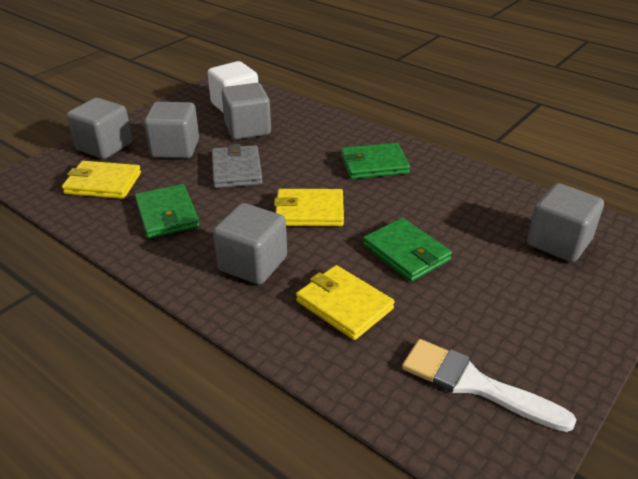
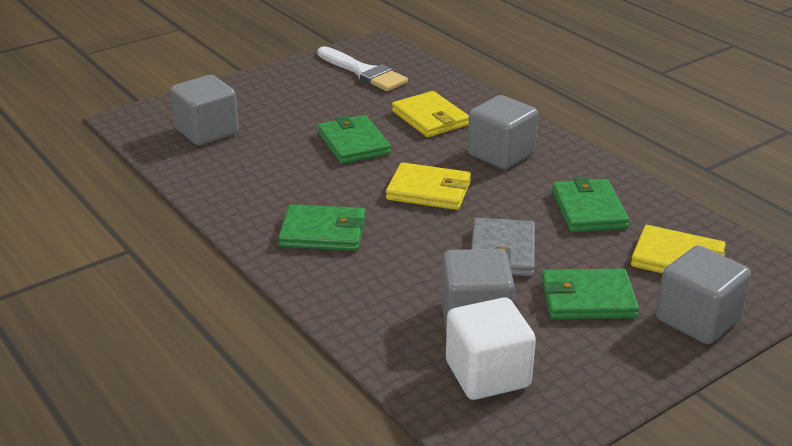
camera: 165 degrees left, 5 degrees down
(175, 148) = (587, 299): grey cube -> green wallet

